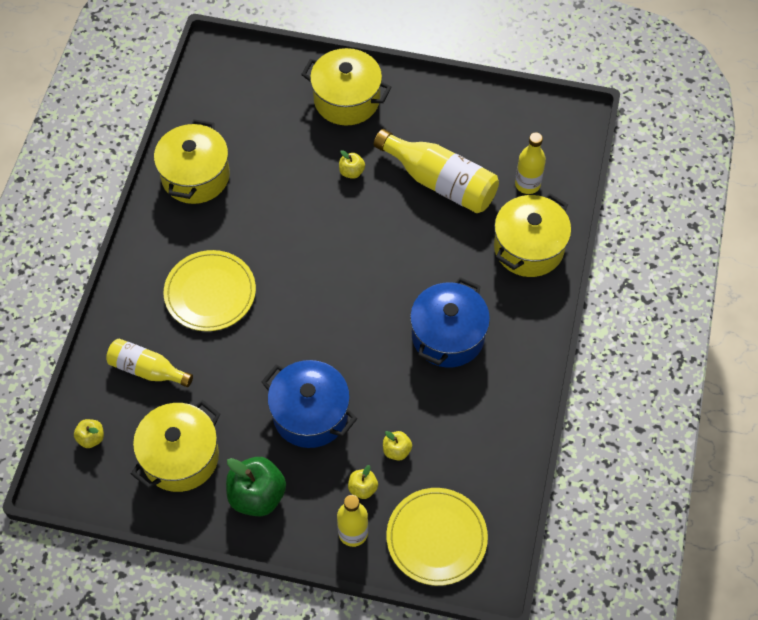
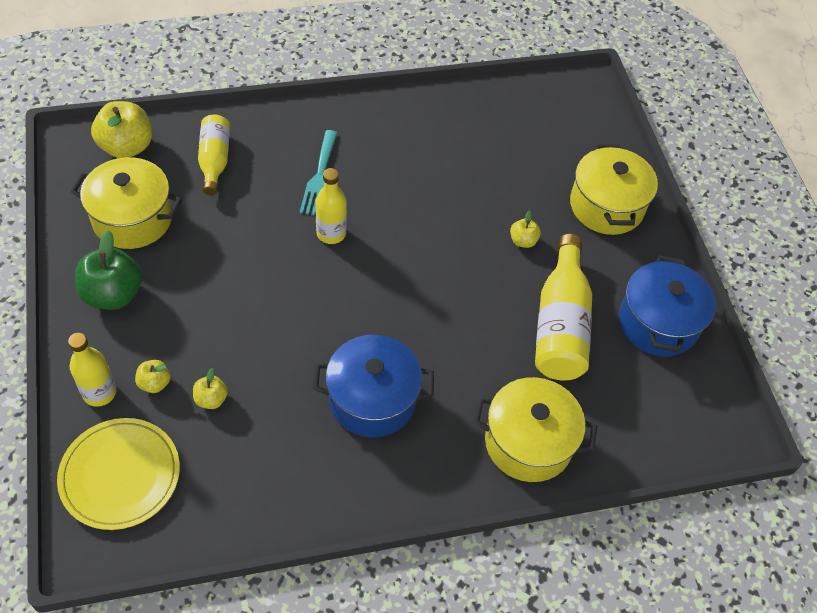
camera: 60 degrees right, 5 degrees down
(91, 438) = (126, 147): yellow apple -> yellow apple, size x1.97
(195, 176) = (441, 120): yellow pot -> none
(210, 293) = (319, 177): yellow plate -> turquoise fork
(310, 414) = (222, 306): blue pot -> blue pot (658, 323)
(527, 184) = (611, 412): yellow bottle -> yellow bottle (331, 233)

